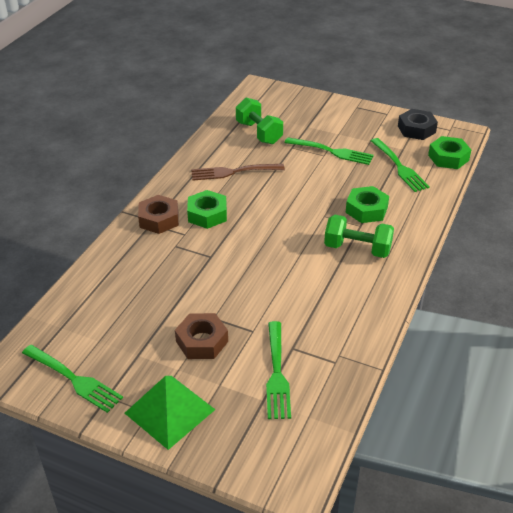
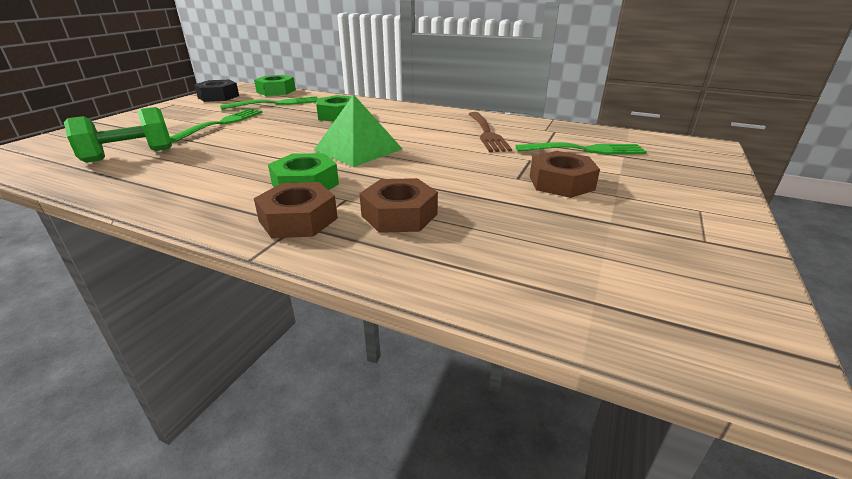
camera: 90 degrees left, 10 degrees down
(73, 379) = (703, 273): green fork -> none
(160, 258) = (399, 215): none -> brown nut
(170, 411) = (685, 197): green pyramid -> green pyramid (358, 149)
(234, 172) = (212, 169): brown fork -> brown fork (486, 133)
(357, 249) = (398, 120): green dumbbell -> none

